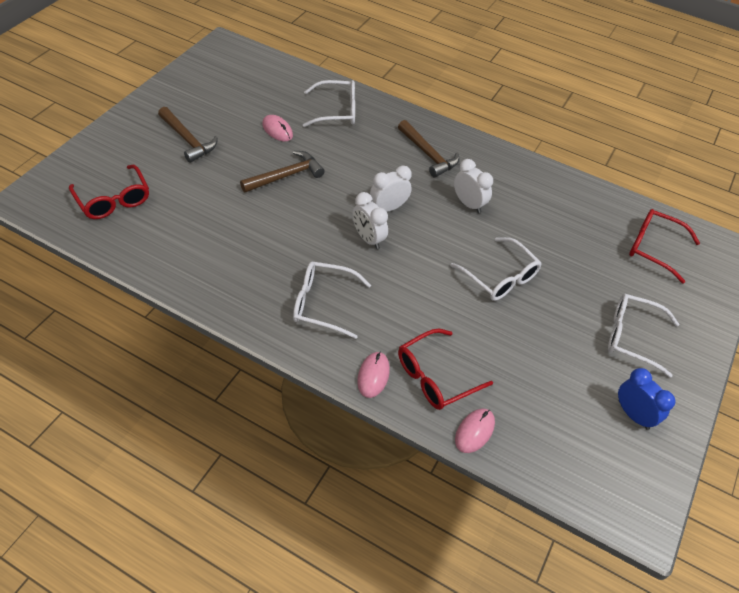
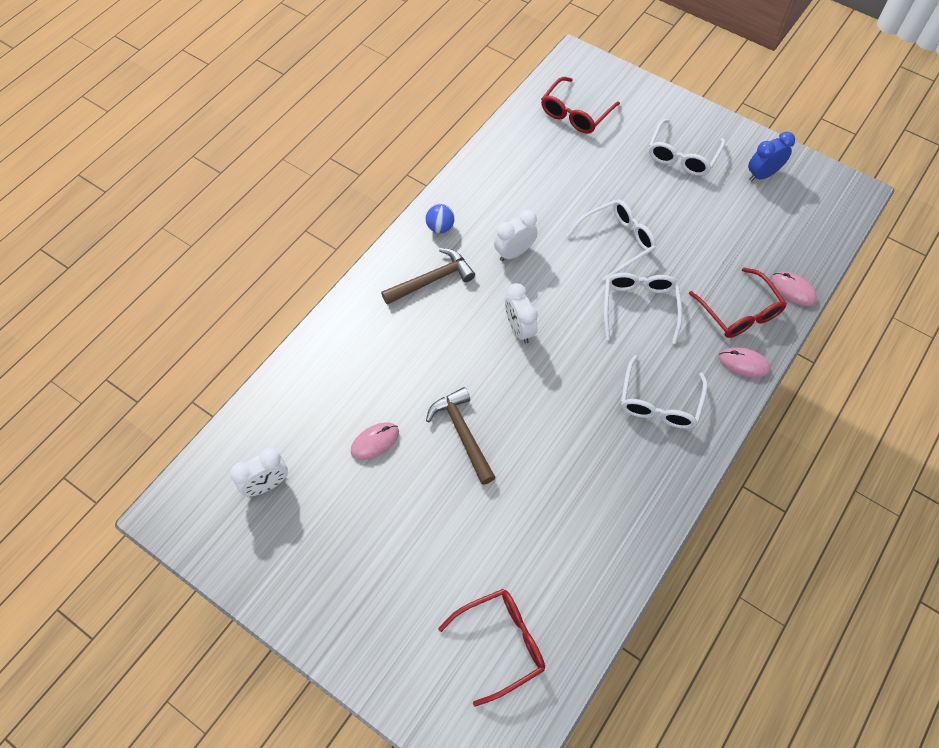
camera: 80 degrees left, 10 degrees up
(188, 140) = (387, 554): brown hammer -> none
(336, 111) = (342, 370): white glasses -> white glasses (639, 307)
(368, 239) = (566, 353): white clock -> white clock (267, 485)
(483, 157) = (440, 227): none -> blue ball

